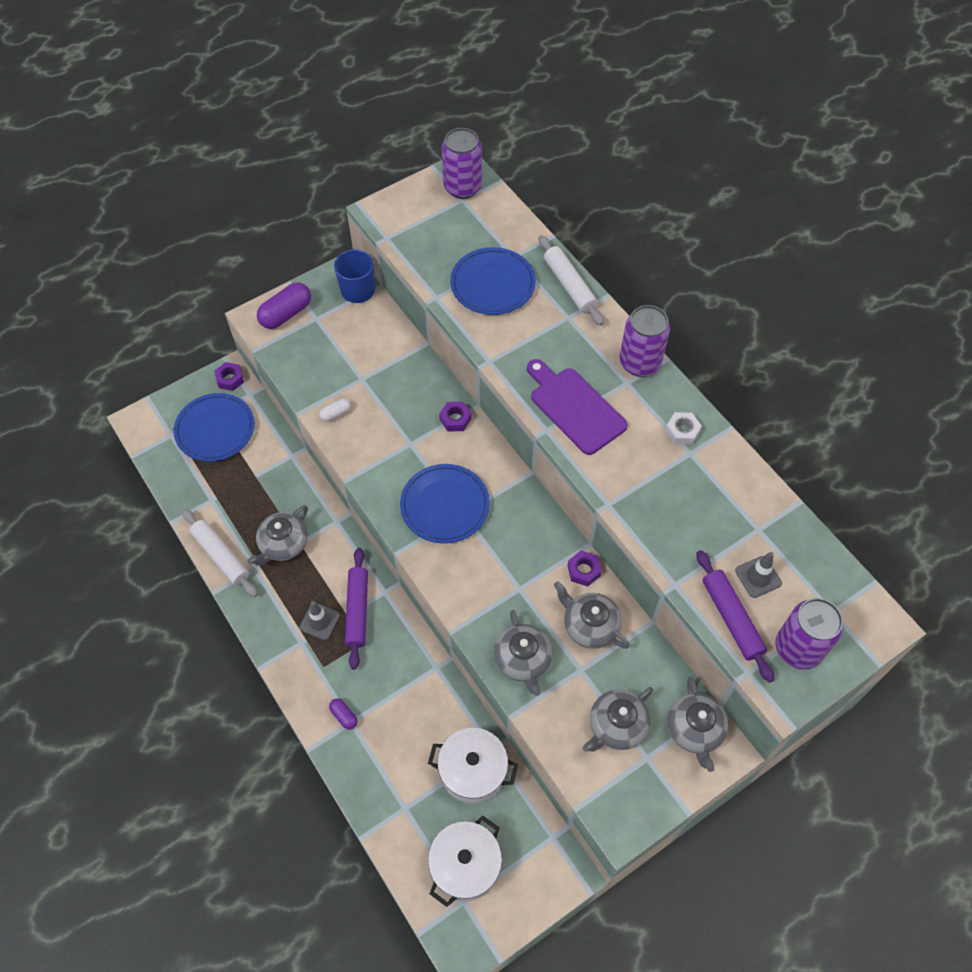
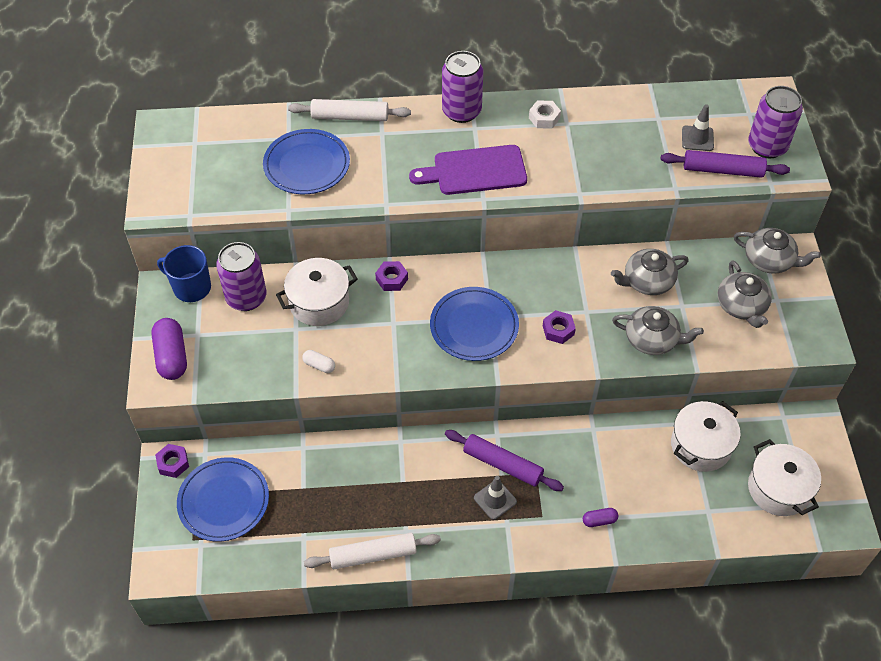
camera: 60 degrees left, 5 degrees down
(283, 544) = (395, 495): grey teapot -> none
(336, 414) = (319, 365): white capsule -> white capsule turned 60 degrees counterclockwise
(397, 381) = (319, 302): none -> white pot
(462, 187) = (180, 136): purple can -> purple can (246, 297)
(583, 571) = (596, 262): purple nut -> purple nut (558, 330)

